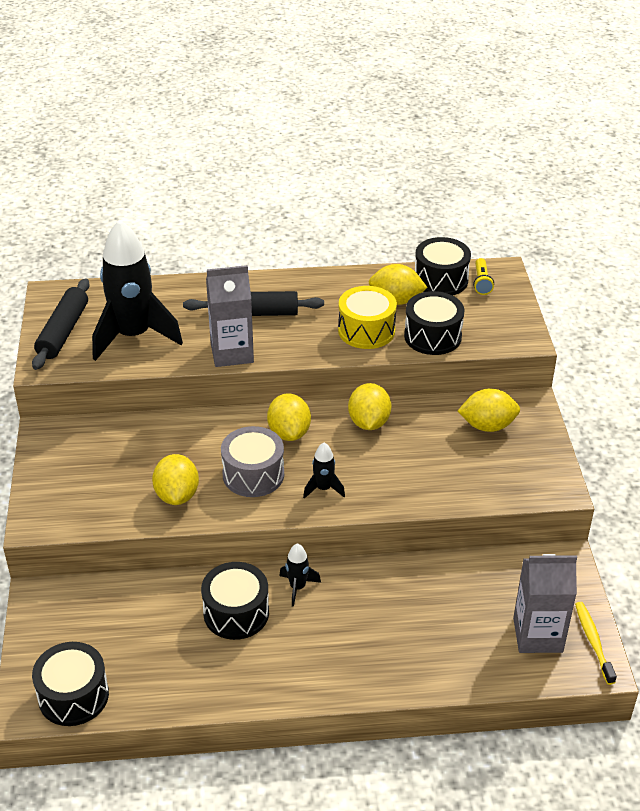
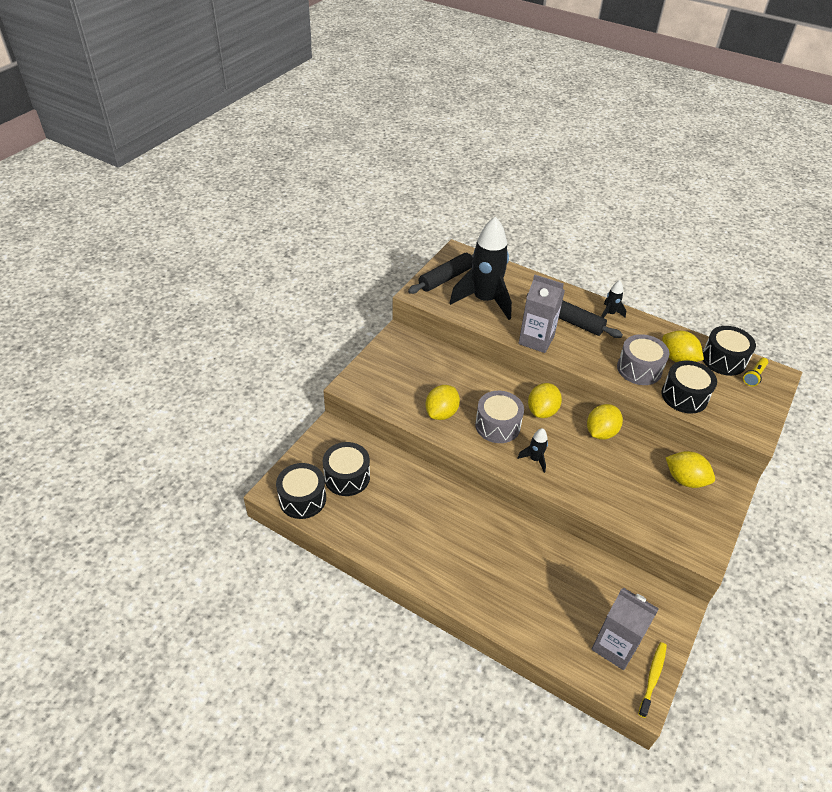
camera: 35 degrees right, 5 degrees up
(236, 613) = (429, 506): black drum -> black drum (347, 477)
(297, 587) = (479, 513): black rocket -> black rocket (610, 314)
(366, 330) = (639, 369): yellow drum -> grey drum

